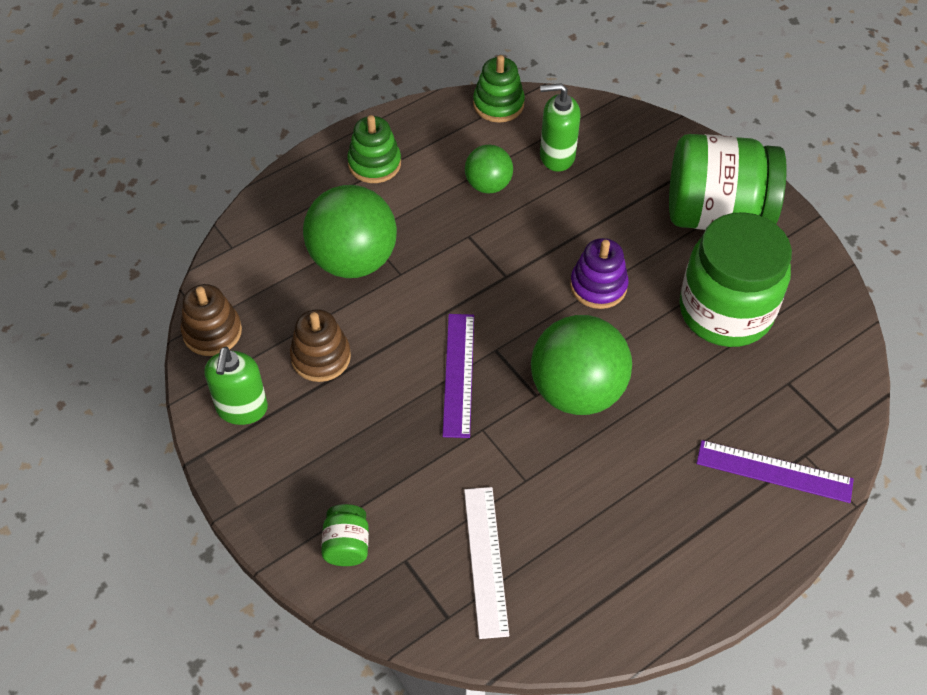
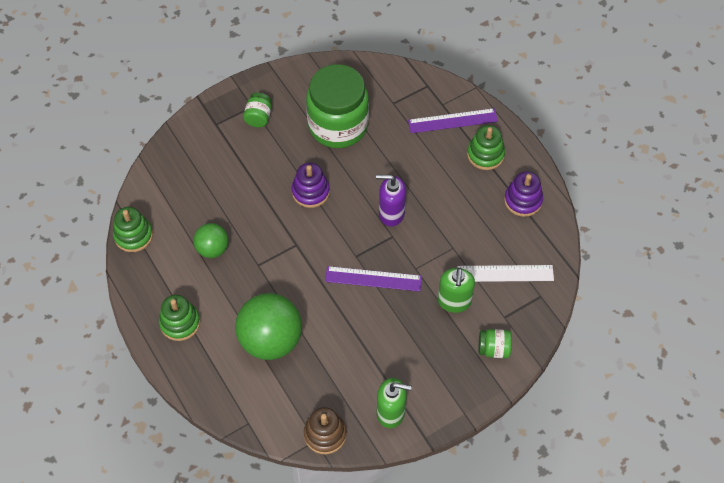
camera: 85 degrees left, 5 degrees up
(321, 357) = (353, 362): brown stacking toy -> none
(556, 156) = (192, 203): green soap dispenser -> green soap dispenser (454, 301)
(576, 391) = (391, 213): green ball -> purple soap dispenser
(633, 587) = (523, 200): none -> purple stacking toy
(716, 214) = (258, 117): green jar -> green jar, size x0.41
(716, 524) = (485, 154): none -> green stacking toy
(774, 472) = (453, 121): purple ruler -> purple ruler turned 60 degrees clockwise

